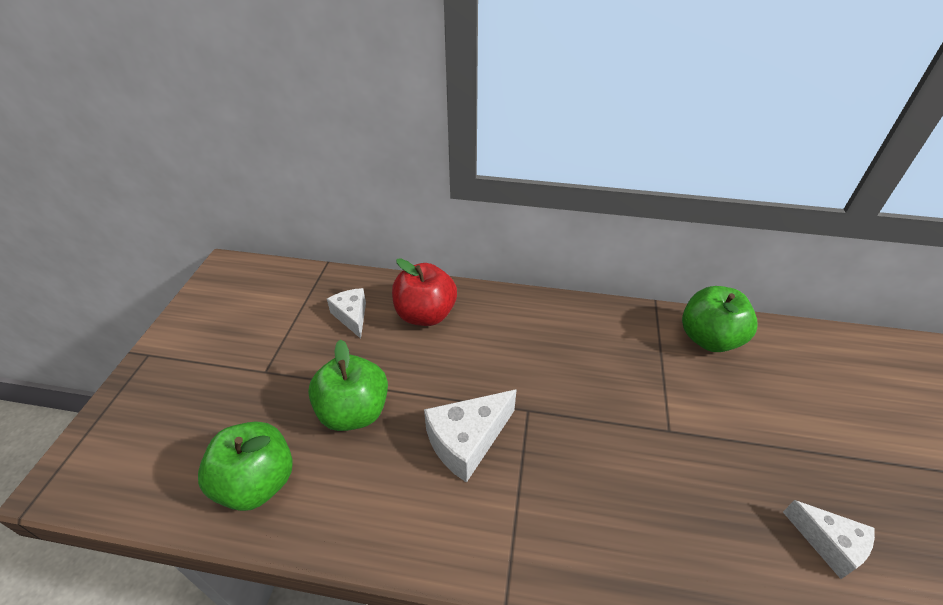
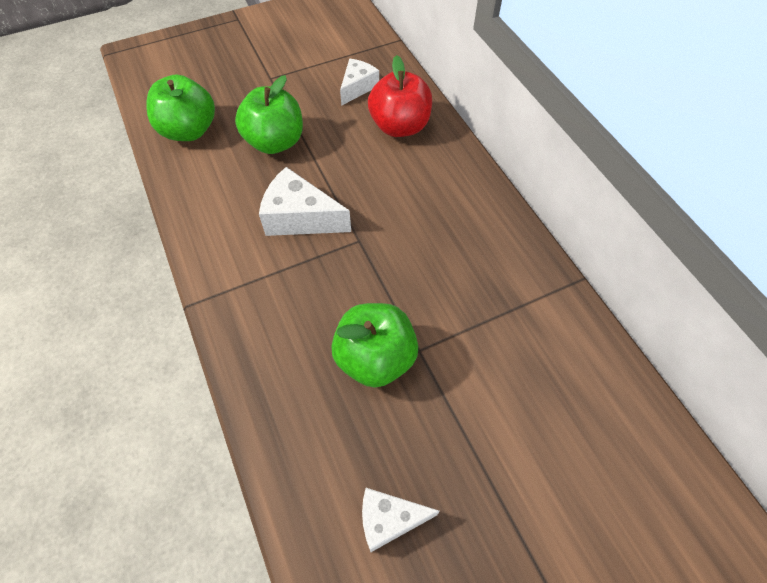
camera: 55 degrees right, 15 degrees up
(709, 339) = (570, 345): green apple -> green apple (375, 358)
(828, 544) = (389, 519): white cheese -> white cheese turned 75 degrees clockwise

